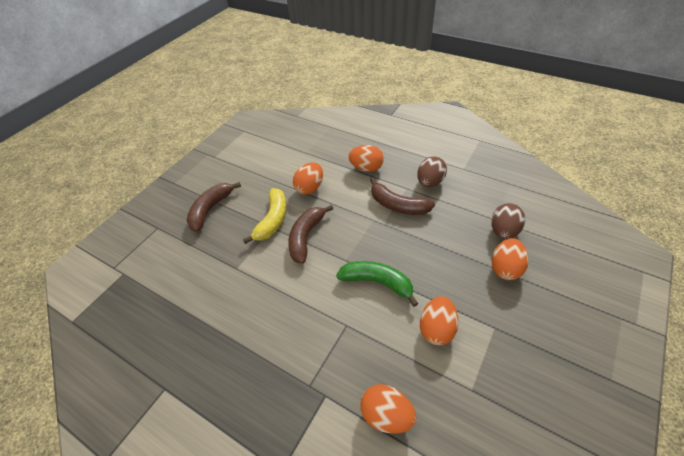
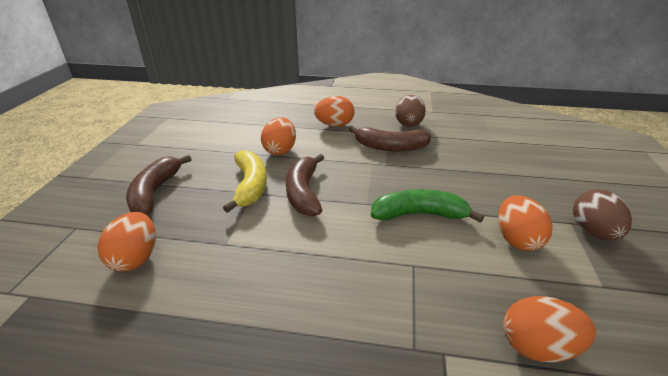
camera: 25 degrees left, 15 degrees down
(503, 231) = (508, 147): brown egg -> brown egg (593, 232)
(505, 268) = (535, 173): orange egg -> orange egg (136, 258)

